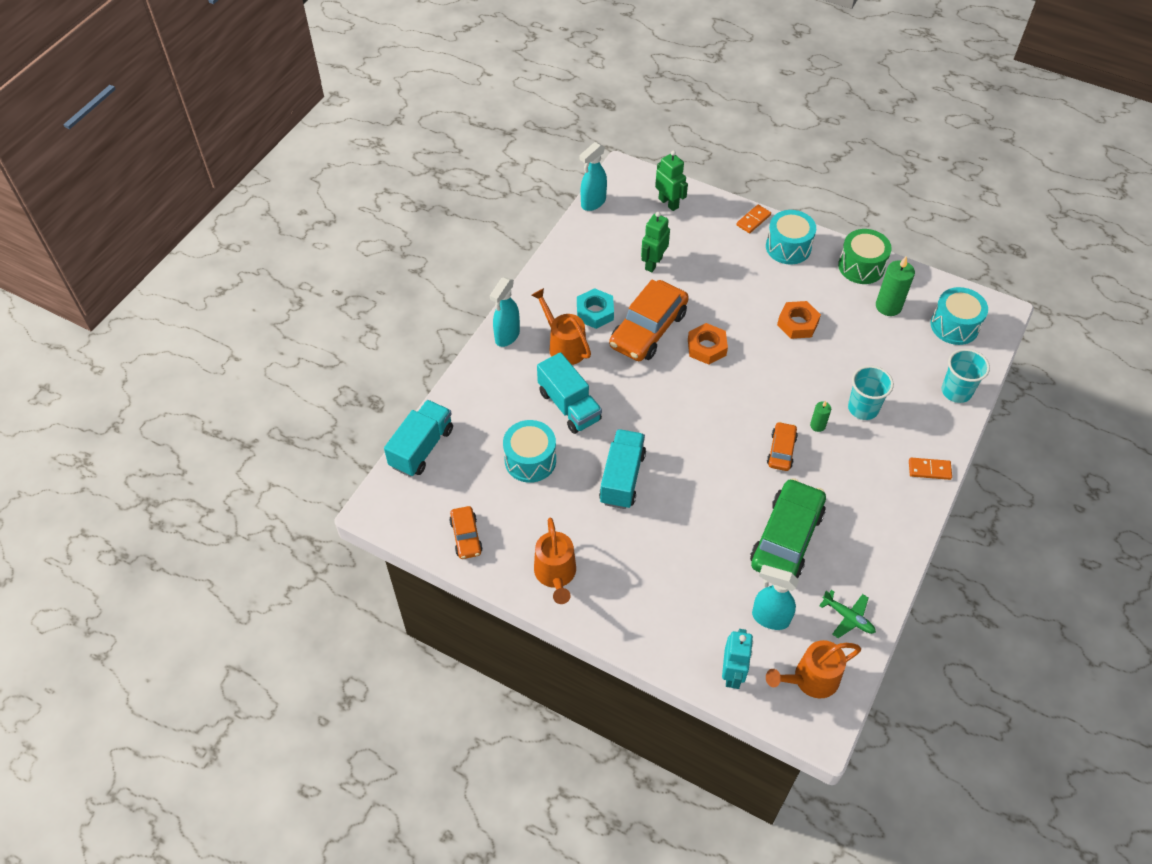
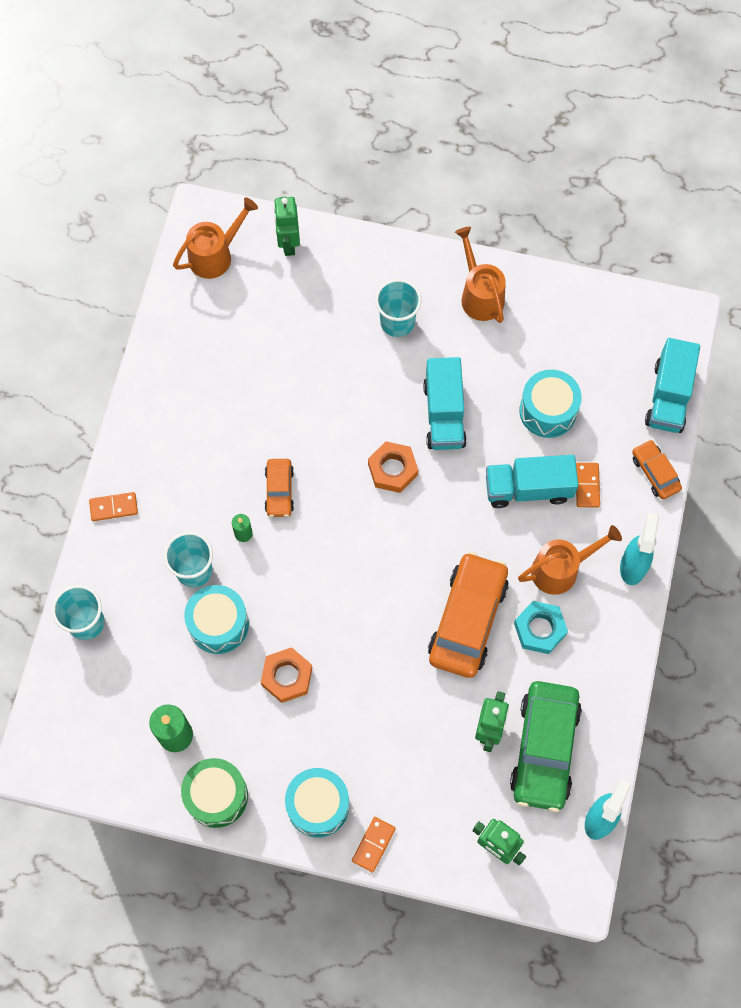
camera: 165 degrees right, 15 degrees up
(466, 536) = (582, 311): orange car -> orange car (655, 472)
(520, 397) = (587, 486): none -> orange domino
(564, 346) = (561, 569): orange watering can -> orange watering can turned 60 degrees counterclockwise
(569, 406) = (528, 488): turquoise truck -> turquoise truck turned 45 degrees counterclockwise
(642, 568) = (397, 322): none -> turquoise cup
(706, 347) = (391, 611): orange nut -> orange nut (392, 469)
(732, 674) = (288, 243): turquoise robot -> green robot
(770, 618) = (262, 303): turquoise spray bottle -> none
(786, 538) = (258, 389): green car -> green car (544, 748)
(848, 617) = (186, 321): green plane -> none
(954, 326) = (90, 724): turquoise drum -> turquoise drum (218, 624)

